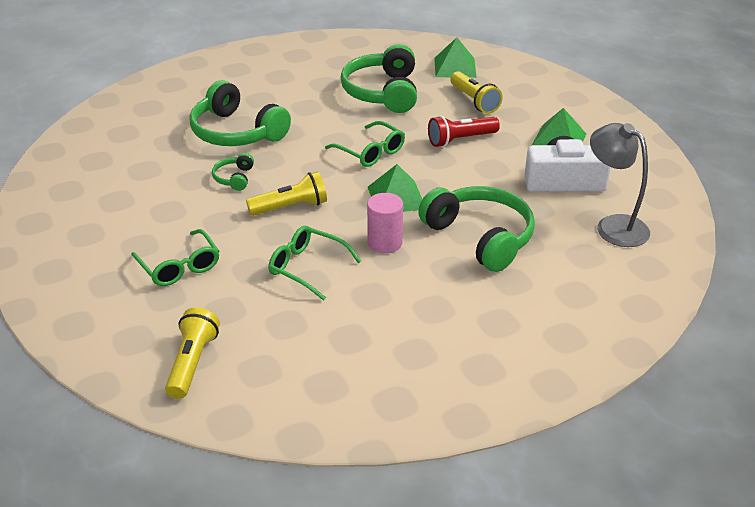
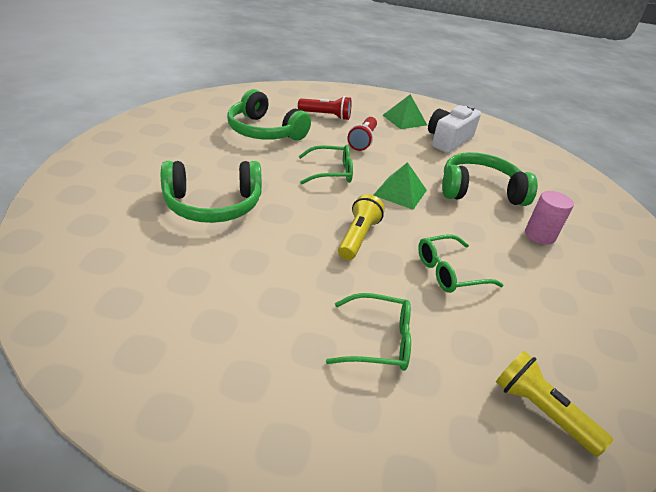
camera: 55 degrees left, 0 degrees up
(234, 178) = (279, 240): green headphones -> none
(385, 243) = (451, 224): pink cylinder -> pink cylinder (539, 235)
(455, 67) = (278, 101): green pyramid -> none
(474, 101) = (326, 116): yellow flashlight -> red flashlight
(613, 226) = (508, 152): grey lamp -> none

